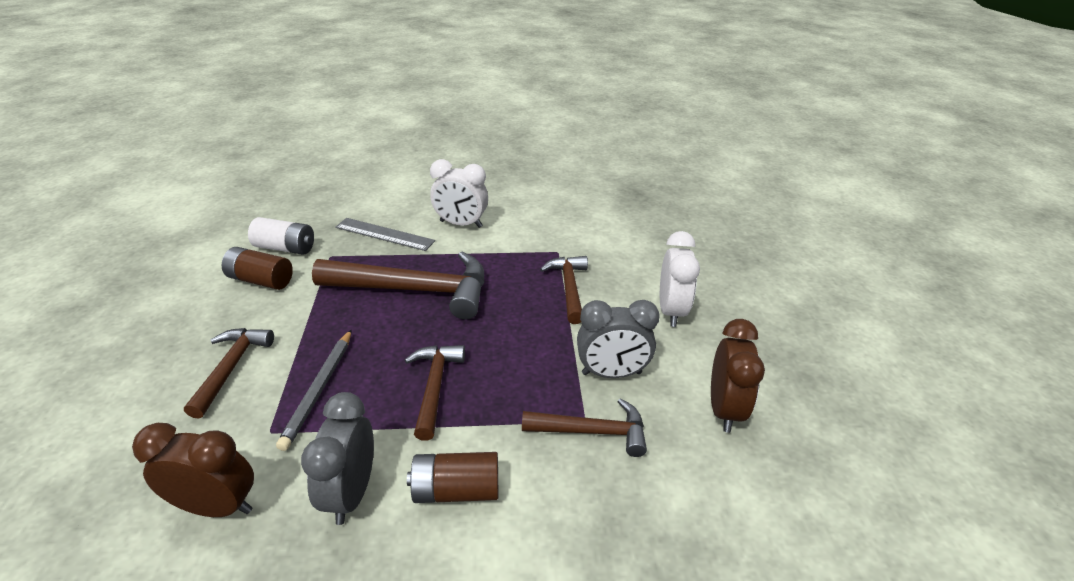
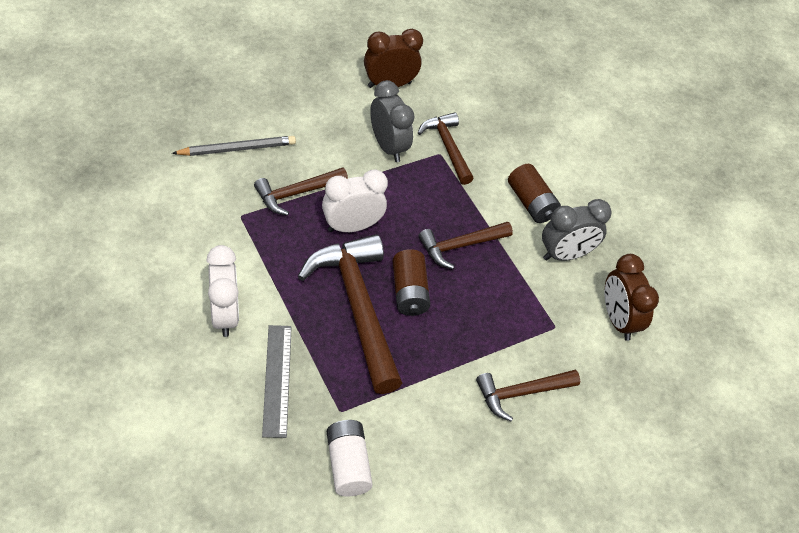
camera: 120 degrees left, 15 degrees up
(261, 280) = (410, 450): brown battery -> brown battery (409, 292)
(319, 389) = (505, 317): grey pencil -> grey pencil (237, 149)
(671, 311) = (295, 121): white clock -> white clock (352, 226)

